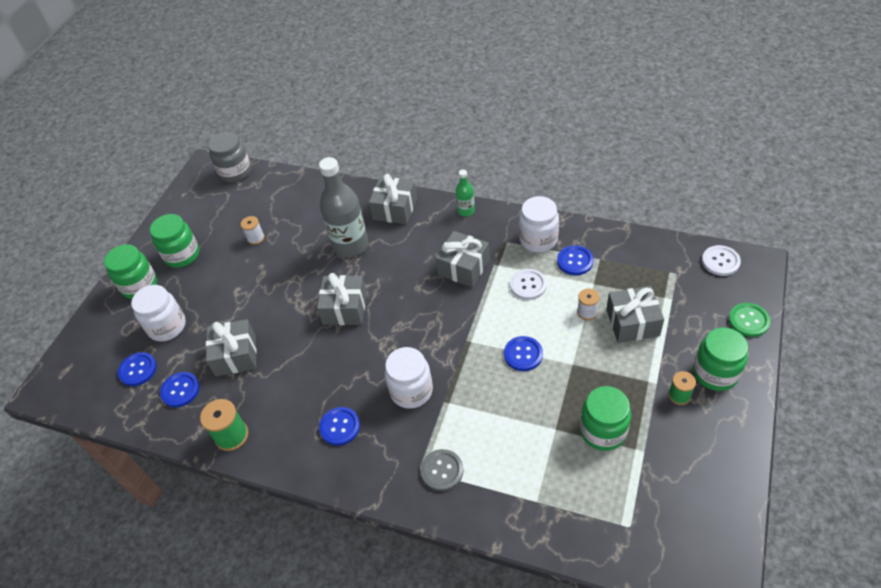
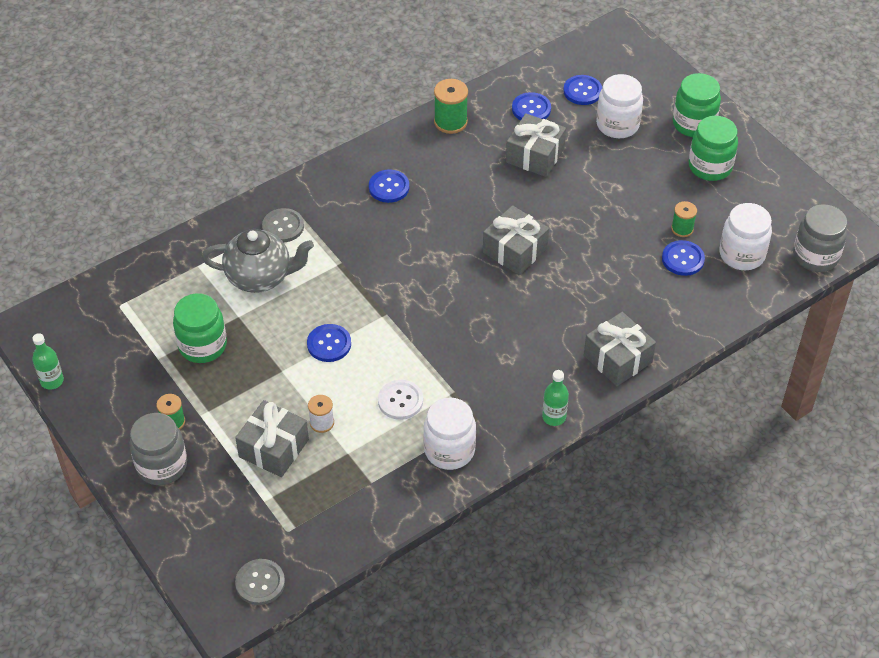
camera: 120 degrees right, 0 degrees up
(256, 238) = (682, 229): white spool -> green spool
(350, 245) = (597, 295): grey bottle -> none
(411, 391) = (374, 248): white jar -> white jar (742, 254)
(463, 267) = (475, 365): grey gift -> none
(506, 445) = (260, 277): none -> grey teapot
(575, 261) = (390, 459): blue button -> blue button (683, 259)
(715, 373) = (162, 465): green jar -> grey jar
(720, 261) = (260, 583): white button -> grey button
(741, 510) = (52, 381): none -> green bottle
(748, 320) = (177, 540): green button -> none

